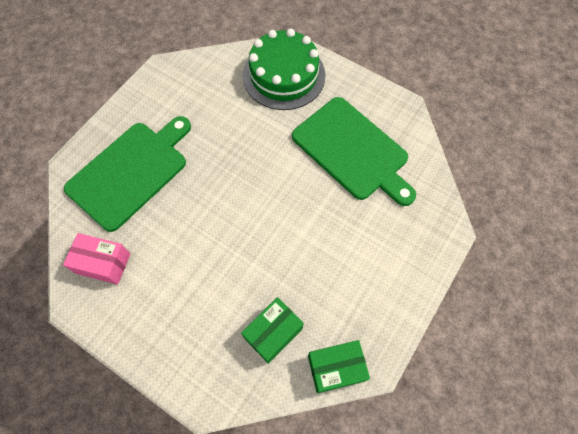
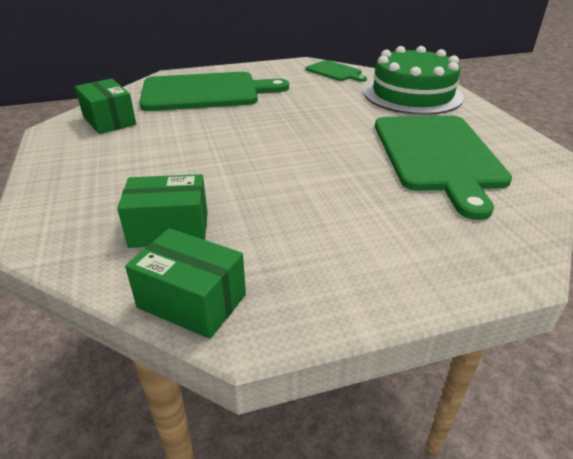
camera: 40 degrees right, 30 degrees down
(103, 263) = (109, 120): pink box -> green box
(200, 71) = (335, 72): none -> green cutting board

